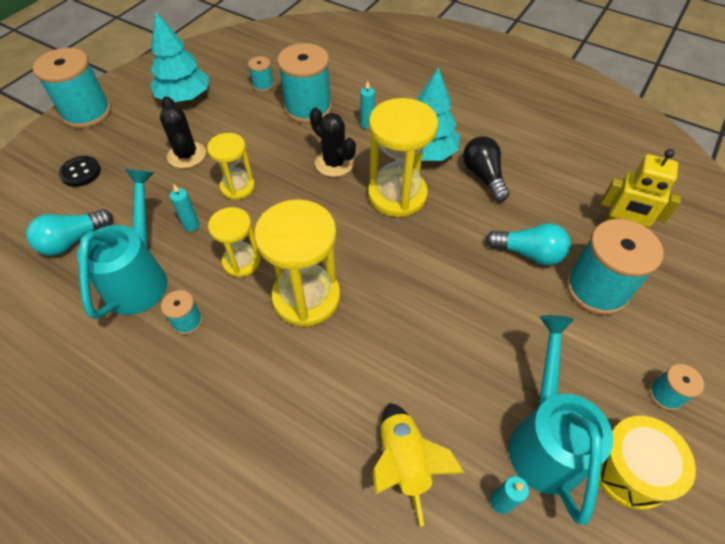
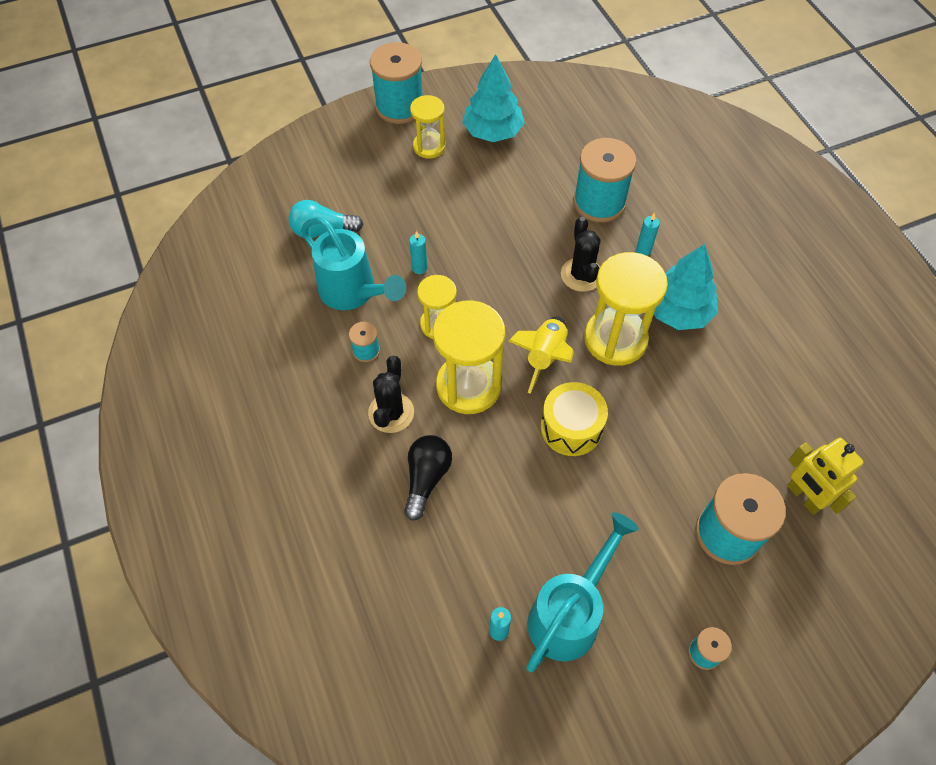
camera: 35 degrees right, 5 degrees up
(81, 172) = (362, 167): black button -> none
(140, 278) = (353, 292): turquoise watering can -> turquoise watering can turned 90 degrees clockwise
(186, 155) = (457, 196): black cactus -> black cactus (391, 413)
(237, 187) = (480, 252): yellow hourglass -> yellow hourglass (429, 146)
(263, 85) = (574, 154): turquoise spool -> none
(404, 462) = (450, 557): yellow rocket -> yellow rocket (545, 357)
(483, 176) = (714, 367): black light bulb -> black light bulb (426, 478)
(529, 253) = (692, 464): turquoise light bulb -> none
(630, 468) = (619, 679): yellow drum -> yellow drum (571, 427)

